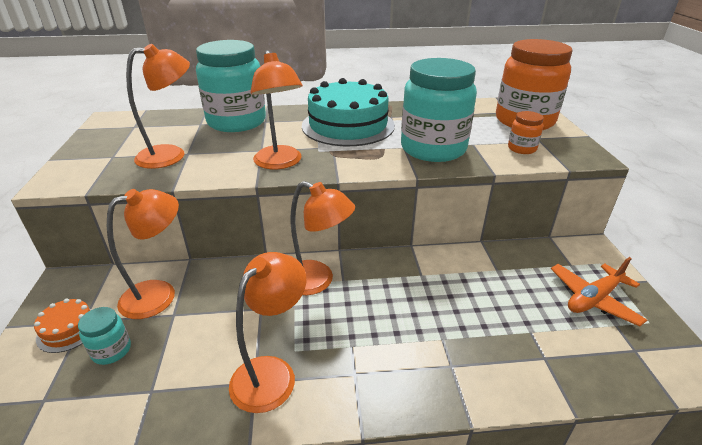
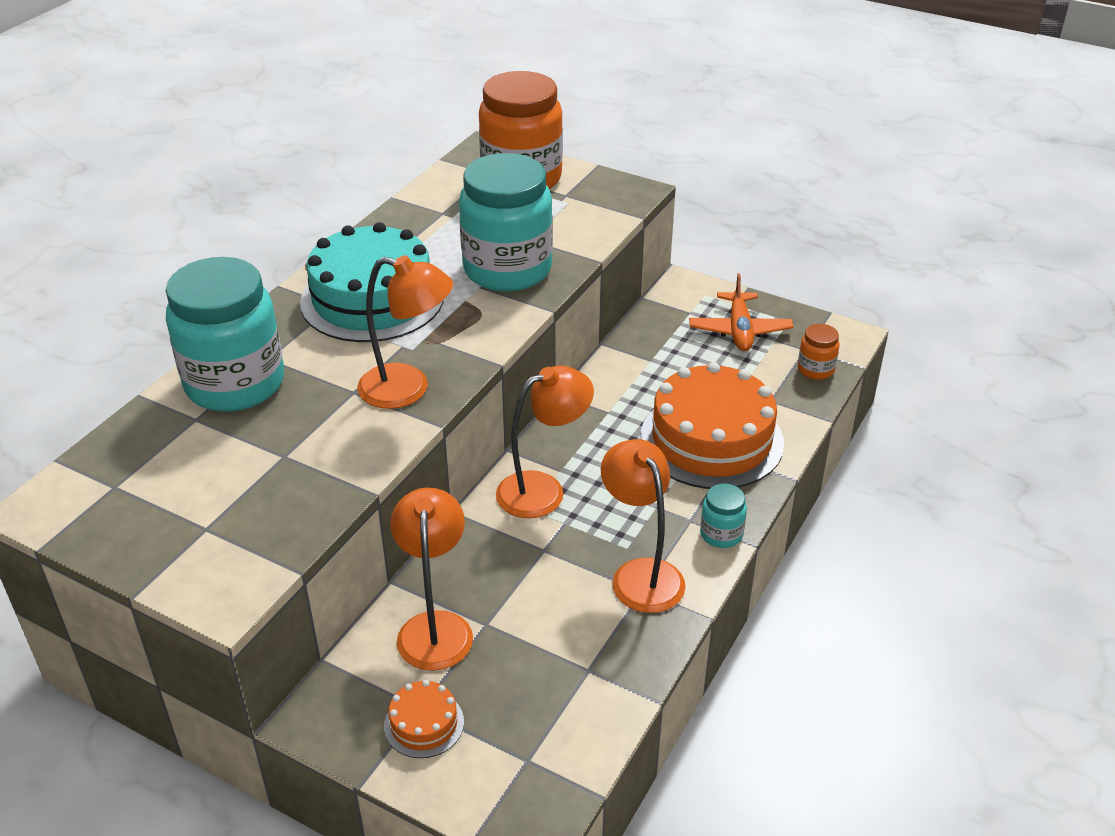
camera: 55 degrees left, 5 degrees up
(111, 350) = (499, 690): turquoise jar -> turquoise jar (721, 534)
(171, 155) = (271, 472): orange lamp -> none
(456, 342) = (711, 439): none -> orange cake
(522, 148) = (575, 217): orange jar -> orange jar (815, 369)

